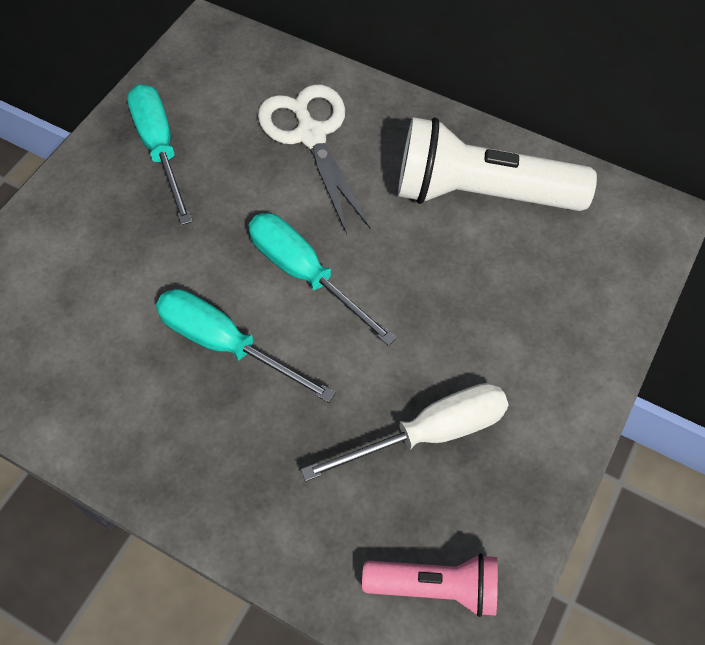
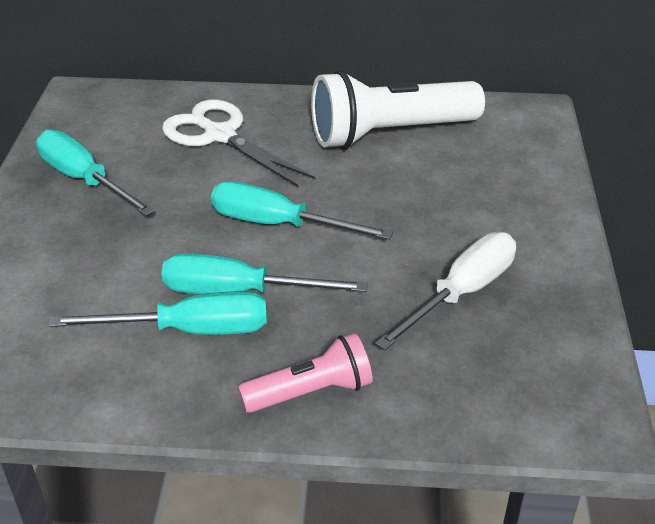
camera: 25 degrees left, 20 degrees down
(160, 372) = (190, 330): none -> turquoise screwdriver
(435, 587) = (543, 391): pink flashlight -> pink flashlight (311, 392)

